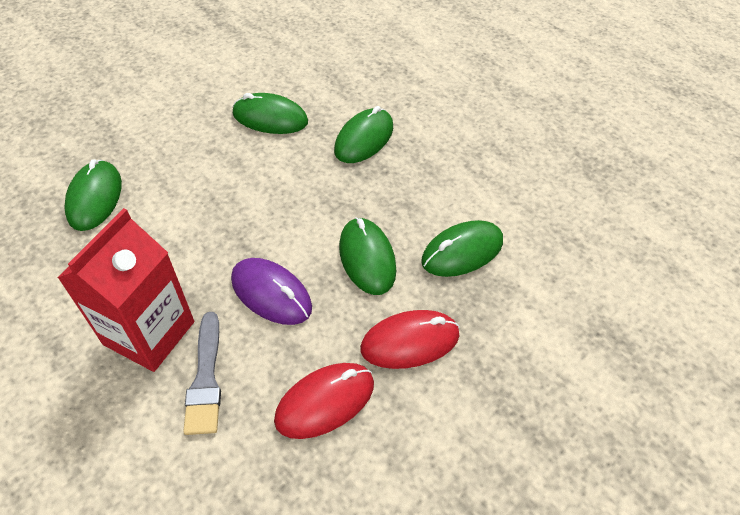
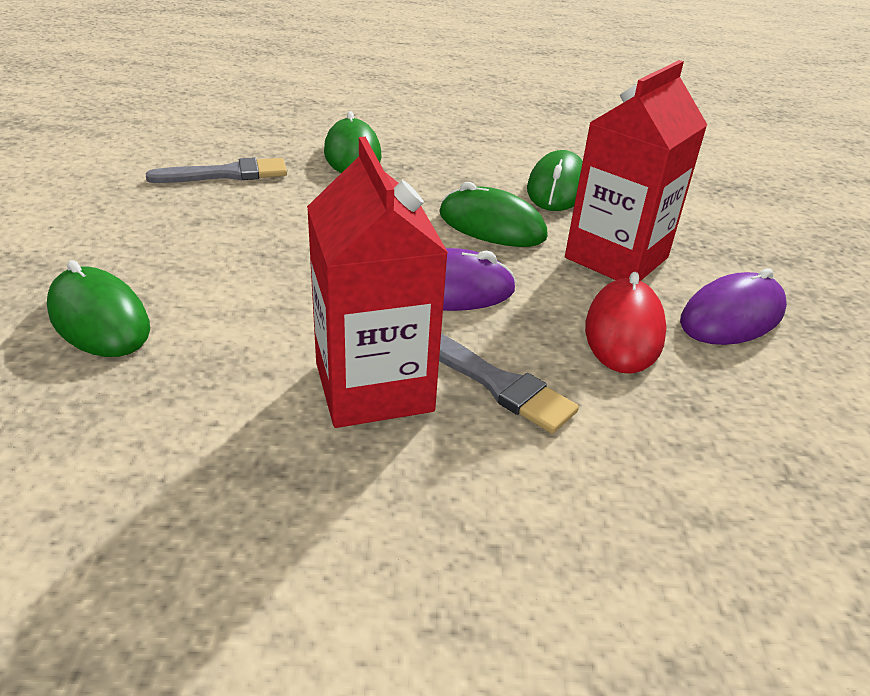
camera: 45 degrees left, 15 degrees down
(270, 118) = (226, 174): green mouse -> grey brush
(410, 342) = (616, 258): red mouse -> red carton
(413, 447) = (732, 316): none -> purple mouse

